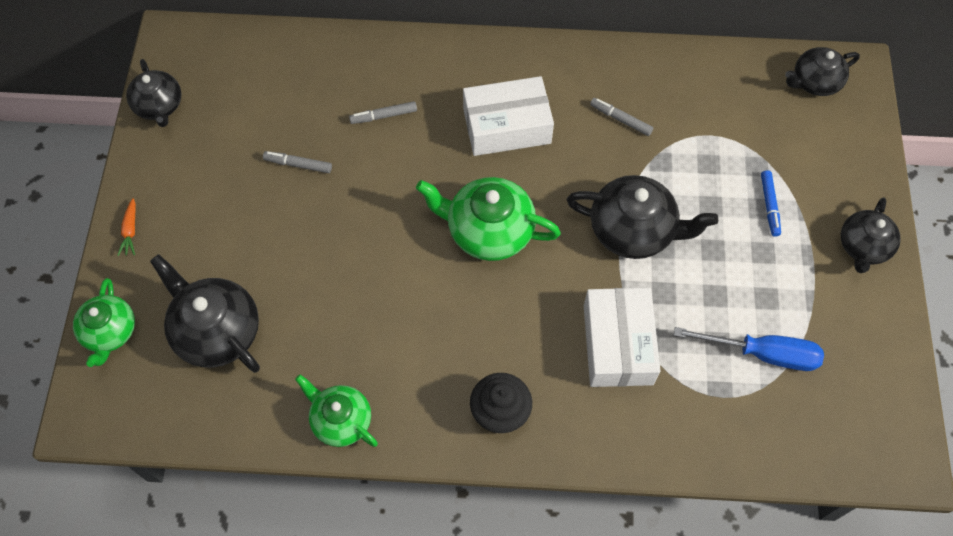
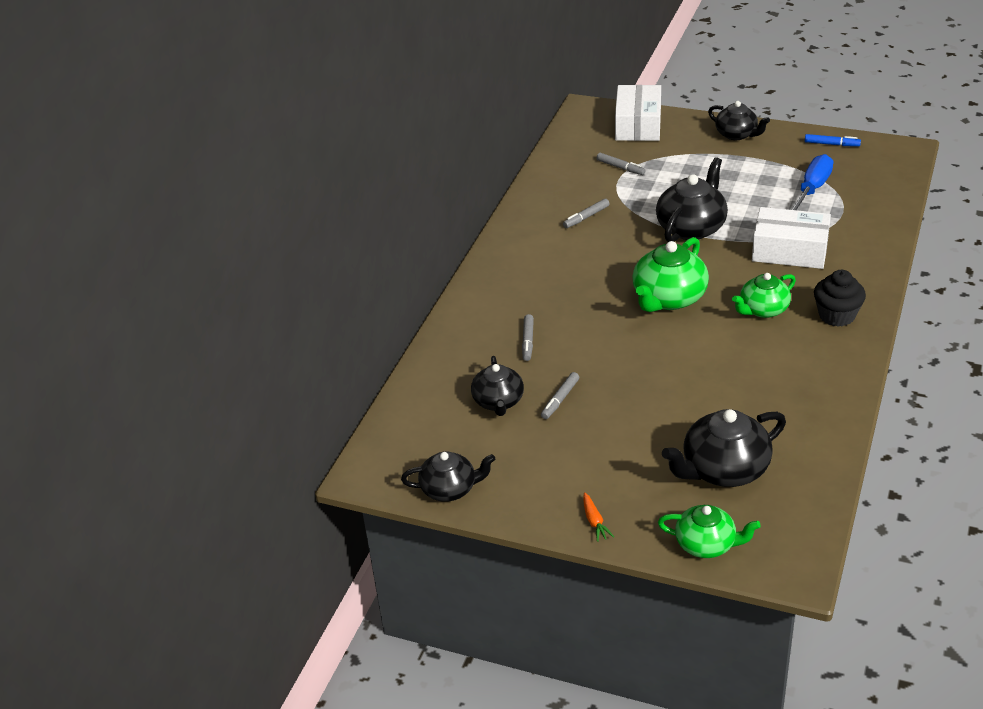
camera: 70 degrees left, 25 degrees down
(130, 231) = (594, 521): orange carrot -> orange carrot turned 60 degrees clockwise
(340, 420) = (828, 402): green teapot -> green teapot (763, 310)
(507, 126) = (568, 274): white box -> white box (638, 125)
(736, 132) = (620, 167): none -> grey marker
(769, 205) = (690, 165): blue marker -> blue marker (831, 144)
(814, 82) = (589, 127): black teapot -> black teapot (498, 402)

